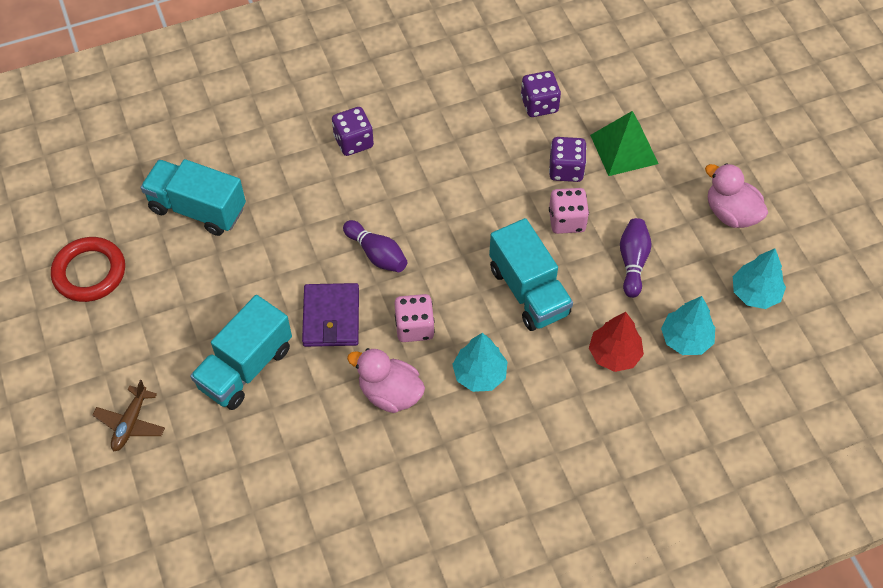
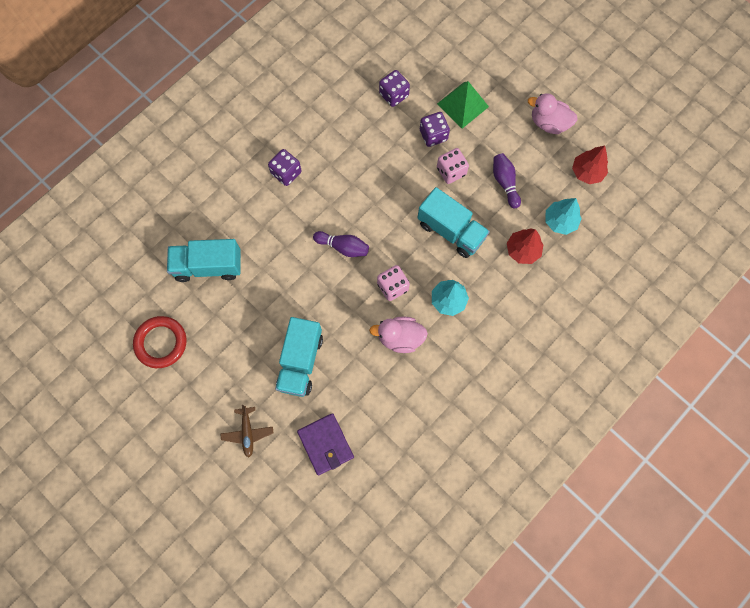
camera: 25 degrees left, 15 degrees up
(331, 317) = (337, 303): purple wallet -> purple wallet (325, 444)
(755, 293) = (587, 172): turquoise tree -> red tree

